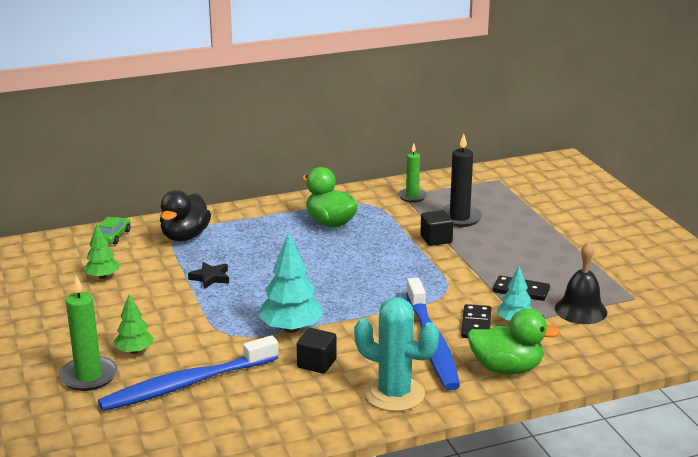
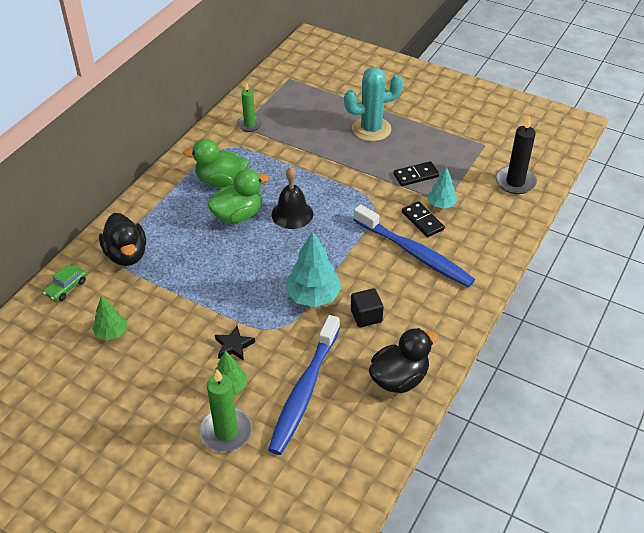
camera: 40 degrees left, 20 degrees up
(113, 236) = (66, 287): green car -> green car turned 120 degrees counterclockwise
(210, 278) = (198, 284): black star -> black star (234, 346)
(279, 419) = (399, 378): none -> black duck
(394, 394) = (442, 310): turquoise cactus -> turquoise cactus (371, 129)
(436, 239) = (312, 158): black cube -> none
(459, 218) = (305, 129): black candle -> black candle (515, 182)
(506, 368) = (479, 247): green duck -> green duck (238, 215)
(580, 310) = (467, 172): black bell -> black bell (292, 214)

